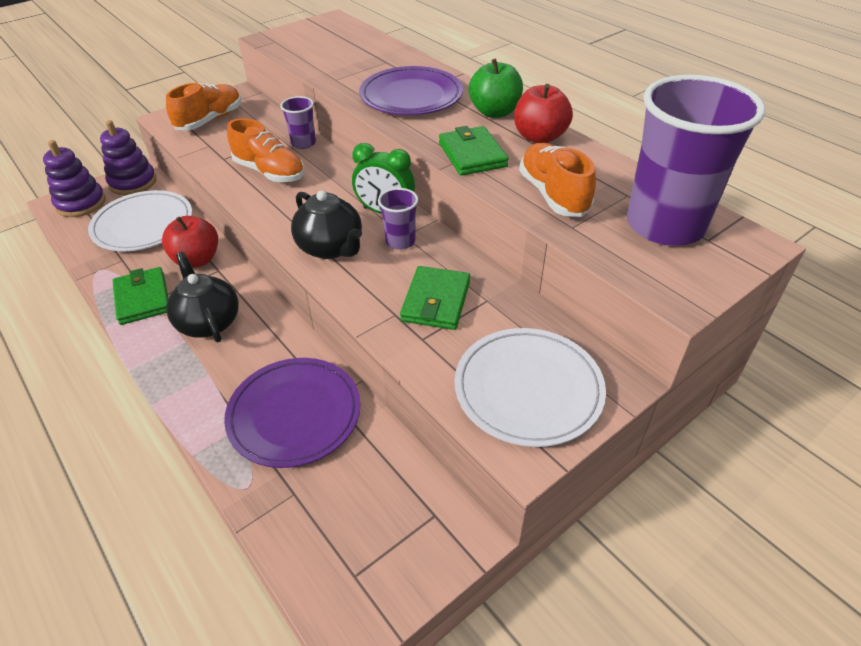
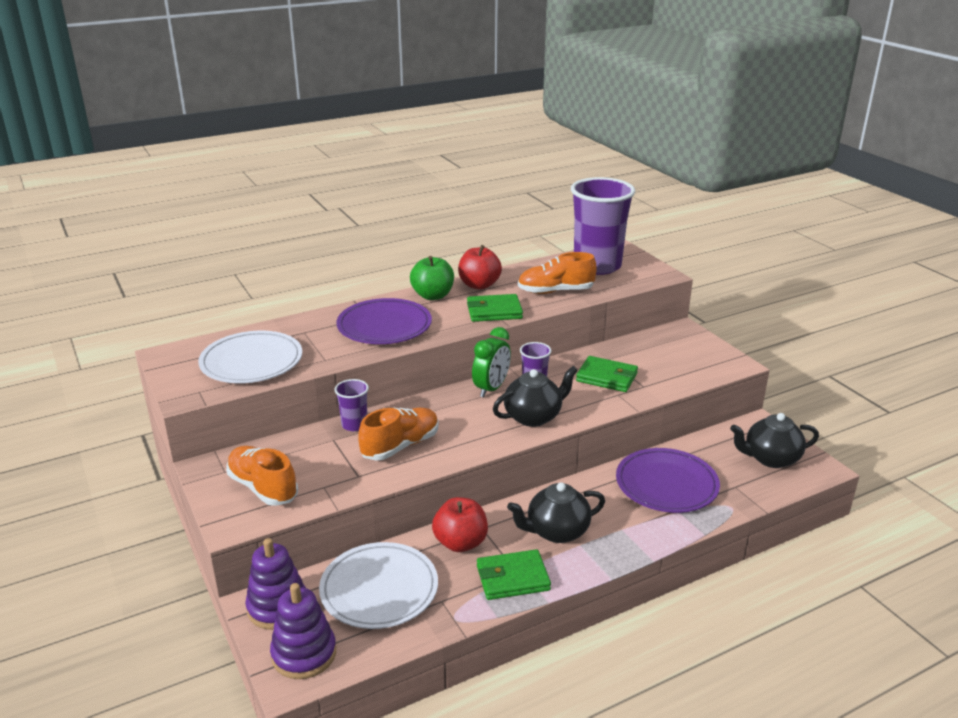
camera: 80 degrees left, 15 degrees down
(368, 546) = (770, 458): none -> black teapot
(528, 389) = (689, 356): white plate -> white plate (251, 362)

